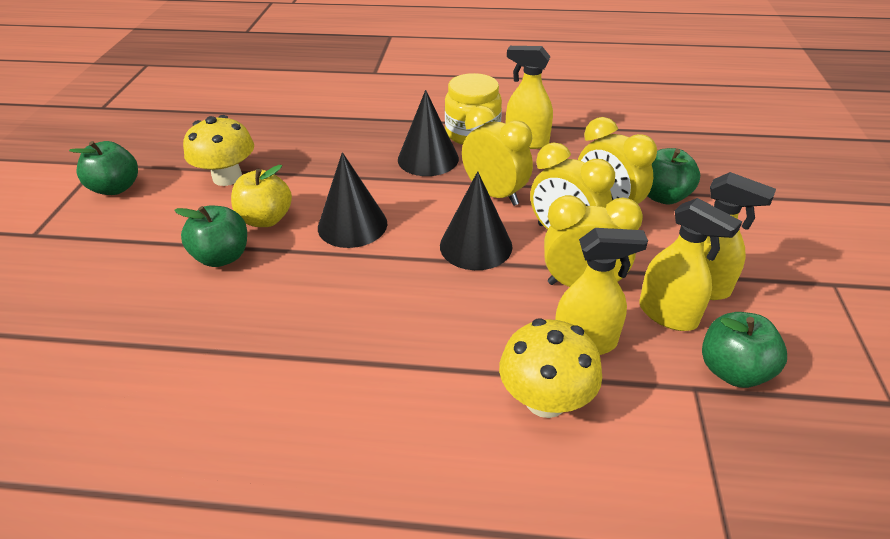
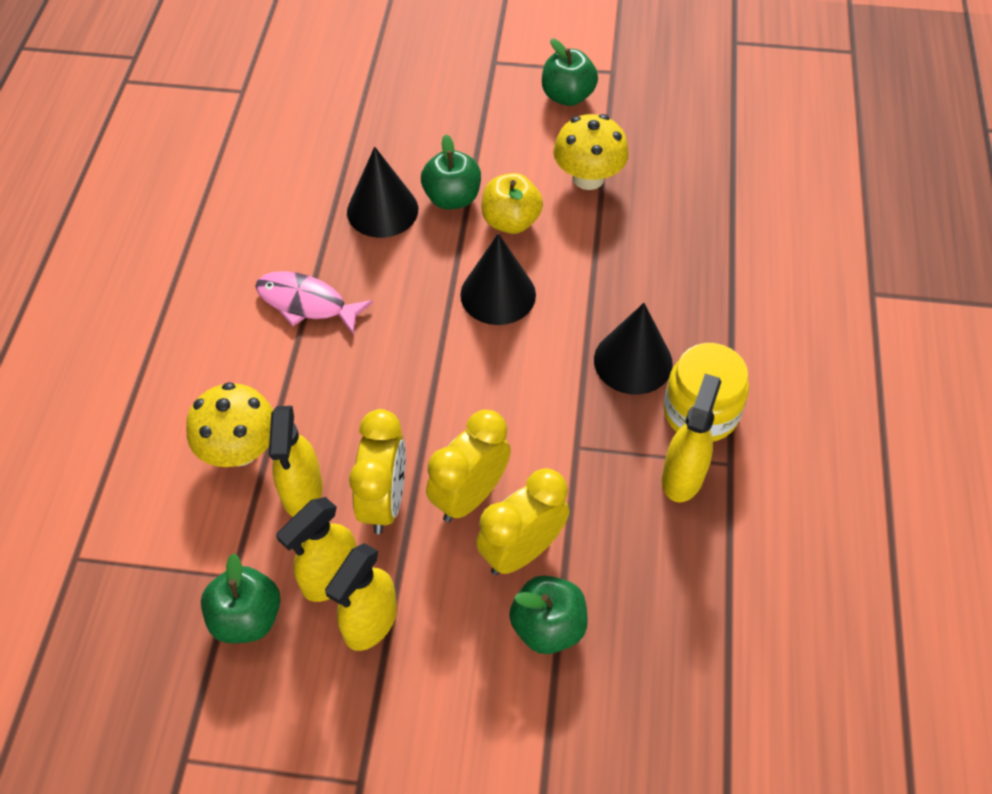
camera: 90 degrees right, 15 degrees up
(345, 361) = (306, 303): none -> pink fish
(476, 246) = (456, 406): black cone -> black cone (382, 210)
(495, 194) = (554, 430): yellow clock -> none

